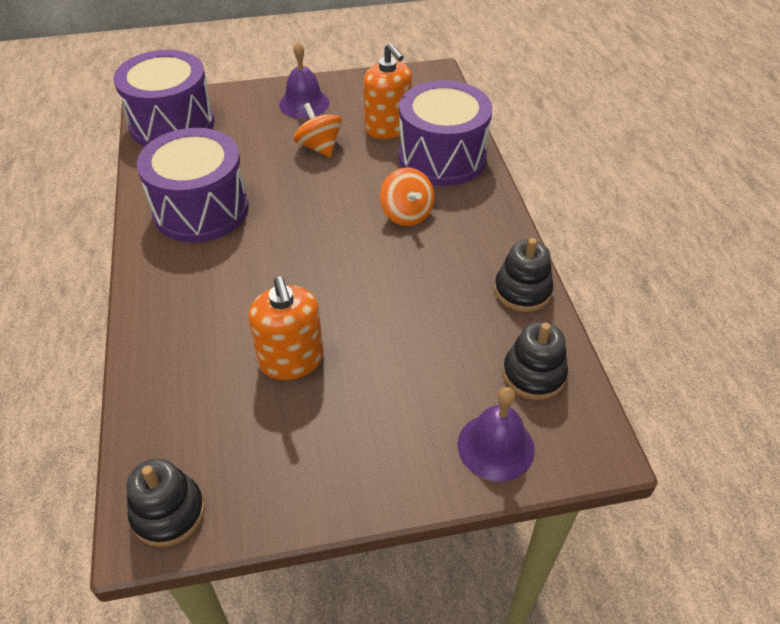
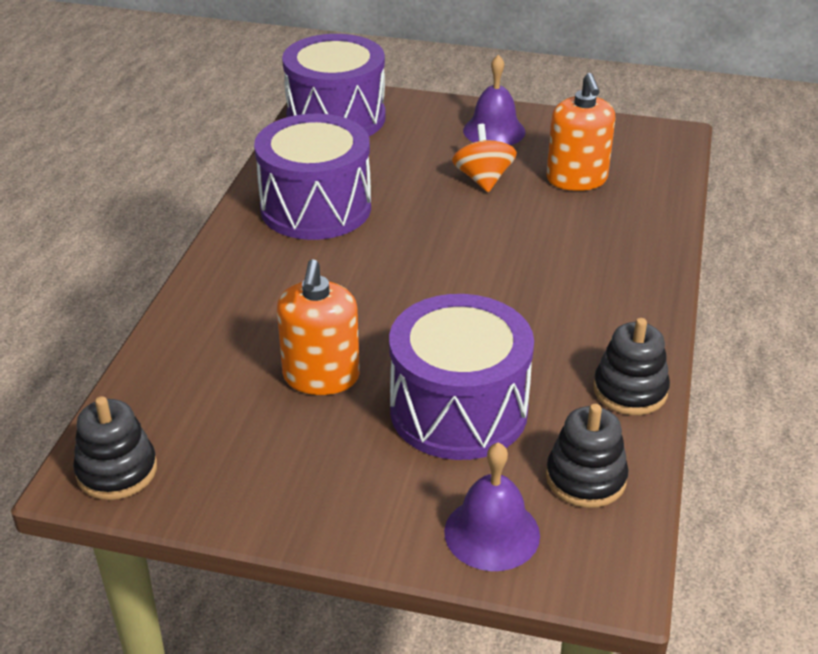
camera: 25 degrees right, 10 degrees down
(406, 214) = (541, 273): orange spinning top -> none
(442, 157) = (623, 226): purple drum -> purple drum (458, 410)

